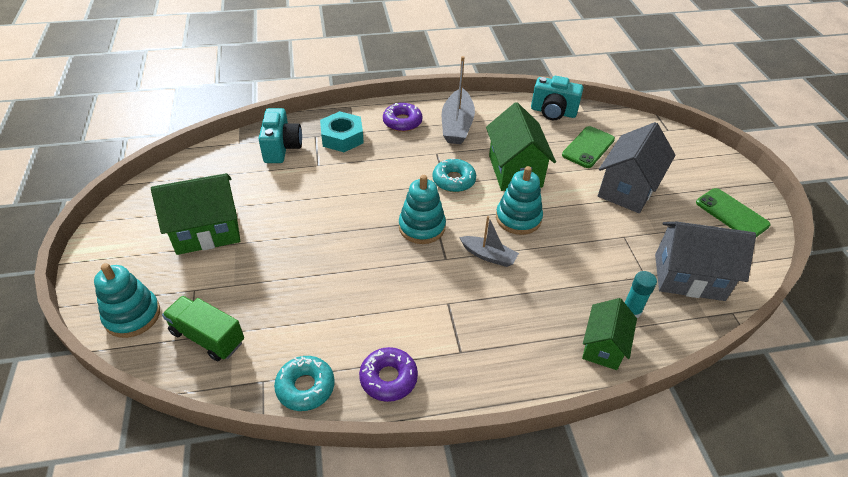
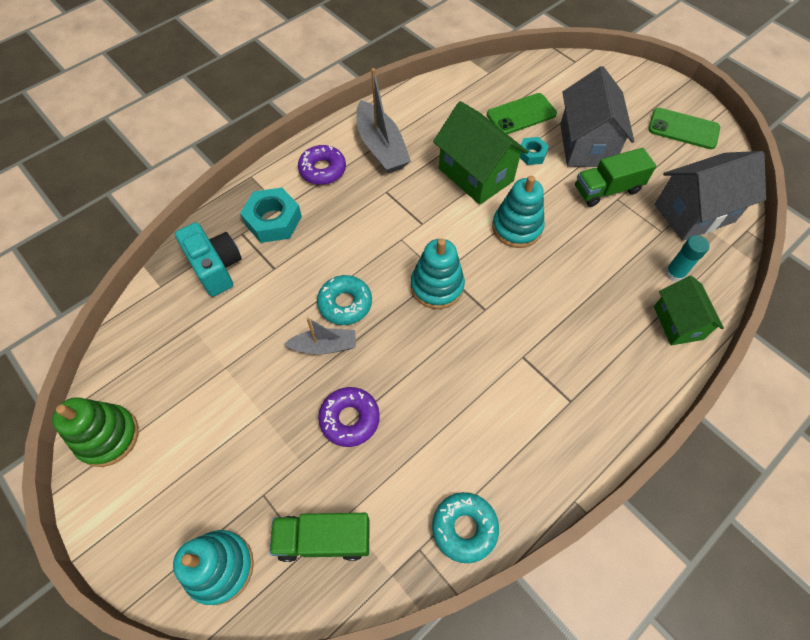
camera: 30 degrees left, 15 degrees up
(136, 209) = (108, 436): none -> green stacking toy
(207, 231) = (218, 417): green house -> none
(388, 378) = (530, 468): purple donut -> purple donut (350, 419)
(454, 180) = (427, 215): turquoise donut -> turquoise donut (345, 304)
(488, 256) = (520, 284): grey boat -> grey boat (324, 346)
(553, 112) = (461, 88): turquoise camera -> none
(574, 176) = (531, 154): none -> turquoise nut
(588, 147) = (521, 114): green phone -> green phone turned 60 degrees clockwise
(620, 226) = (607, 189): none -> green truck

